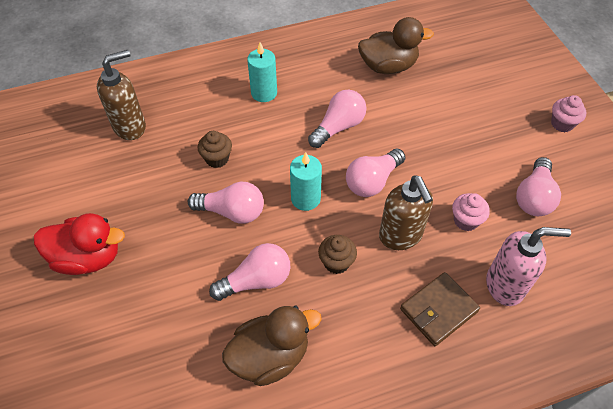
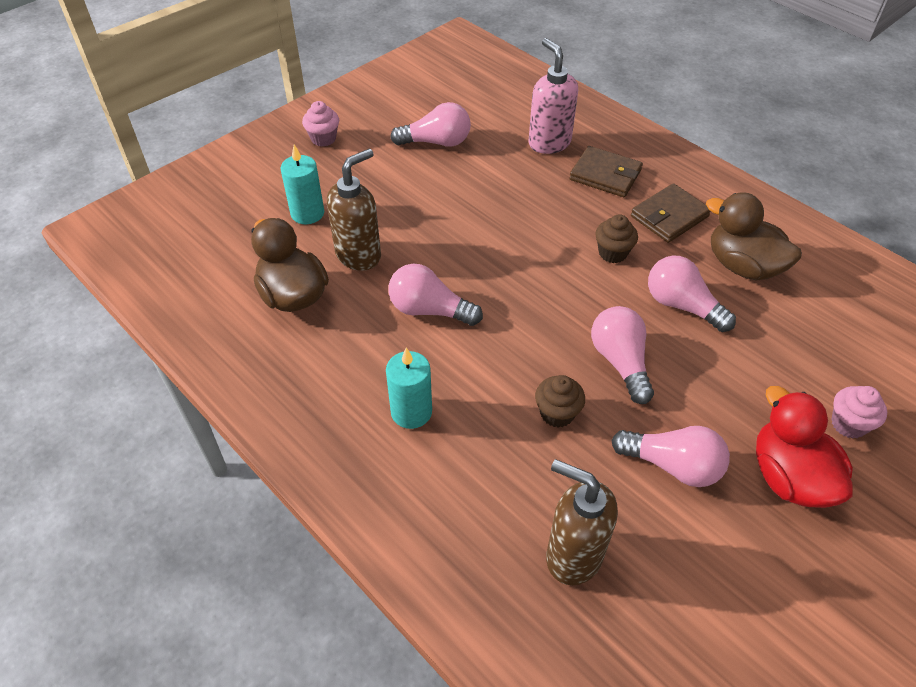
camera: 115 degrees left, 5 degrees down
(305, 198) = (555, 303): turquoise candle -> turquoise candle (307, 213)
(359, 333) = (669, 216): none -> brown wallet
(372, 181) = (493, 256): pink light bulb -> pink light bulb (672, 465)
(400, 236) = (547, 217): brown soap dispenser -> brown soap dispenser (359, 255)
(466, 220) = (496, 178): pink cupcake -> pink cupcake (848, 424)

